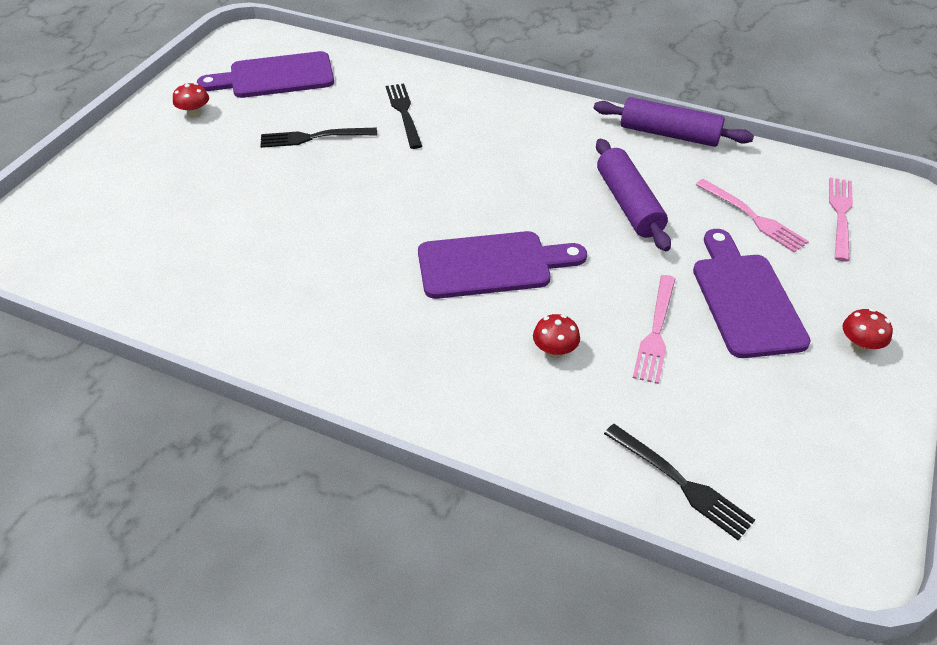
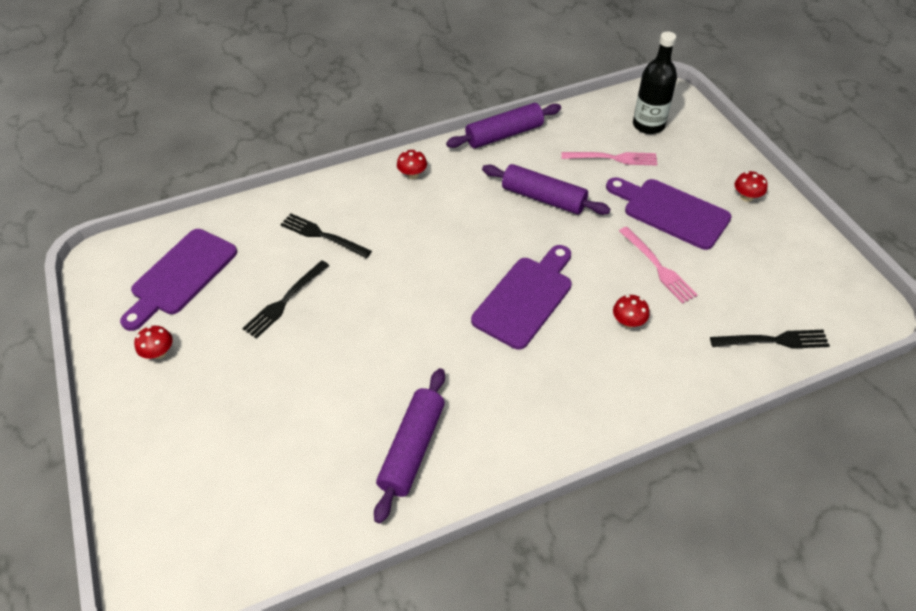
camera: 45 degrees left, 5 degrees up
(247, 296) = (412, 448): none -> purple rolling pin
(538, 115) = (412, 174): none -> red mushroom
(840, 214) = (648, 125): pink fork -> black bottle

